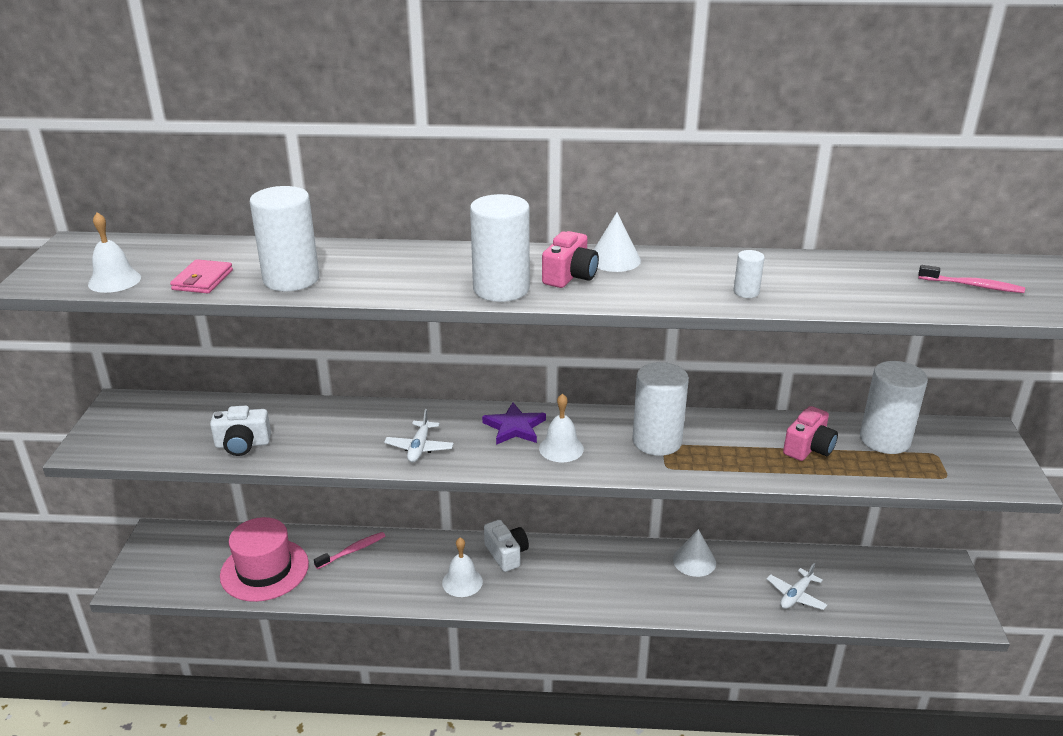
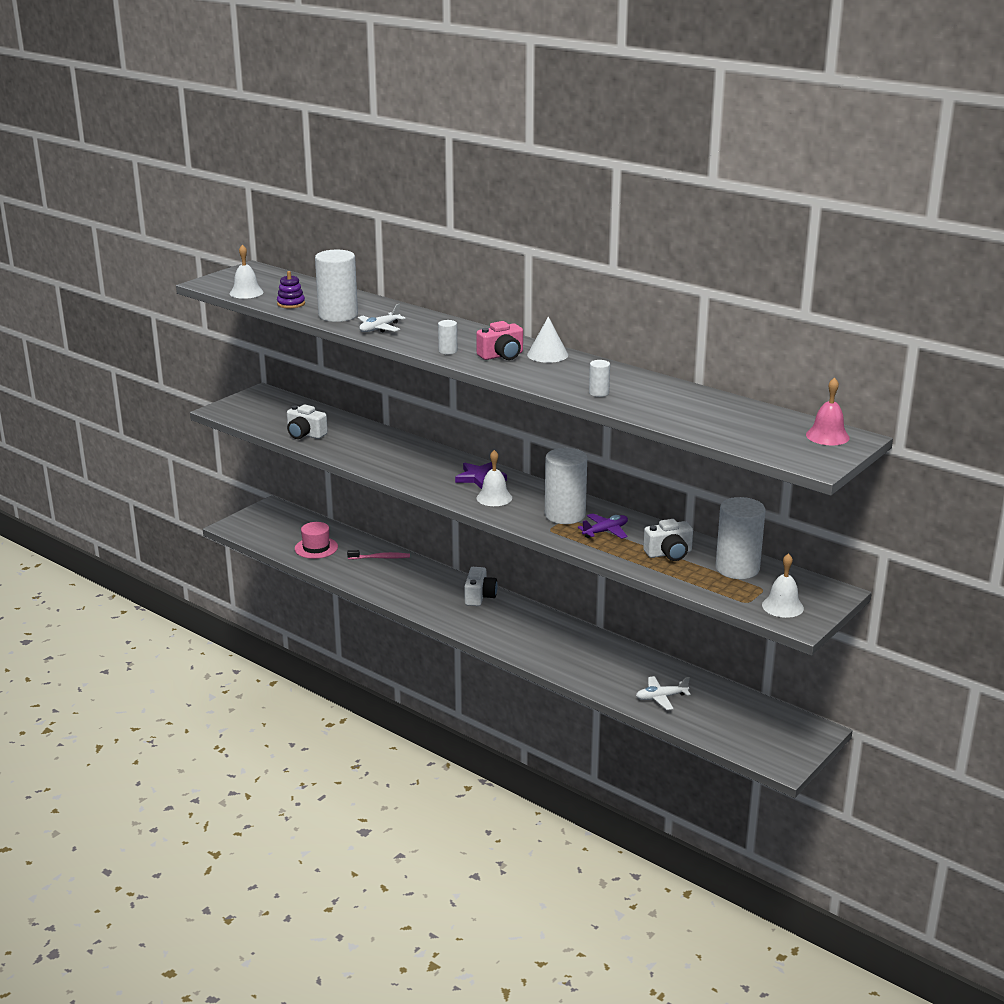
camera: 35 degrees right, 5 degrees down
(202, 280) = (291, 304): pink wallet -> purple stacking toy
(264, 570) = (316, 548): pink hat -> pink hat, size x0.64
(419, 447) = (405, 469): white plane -> white plane (379, 328)
(462, 582) = (431, 600): white bell -> white bell (782, 606)
(501, 289) = (448, 351): white cylinder -> white cylinder, size x0.45
(694, 561) = (611, 650): white cone -> none
(719, 446) = (605, 531): none -> purple plane
(808, 448) = (669, 554): pink camera -> white camera
(972, 286) = (770, 433): pink toothbrush -> none
(1019, 272) = (827, 436): none -> pink bell

